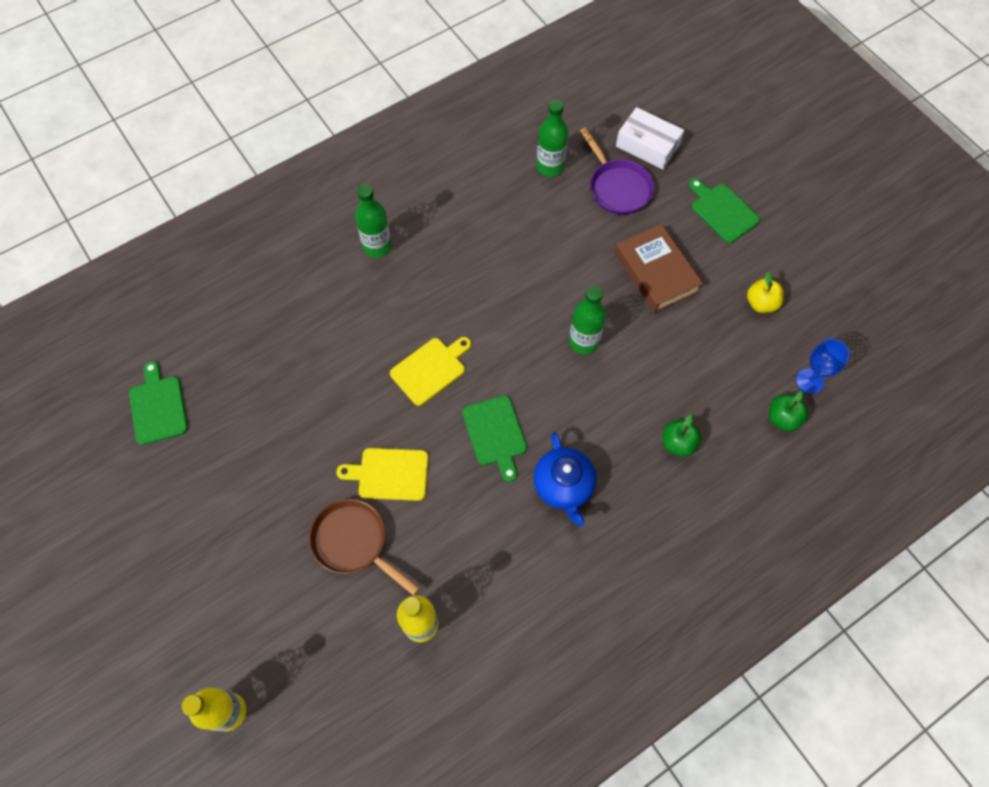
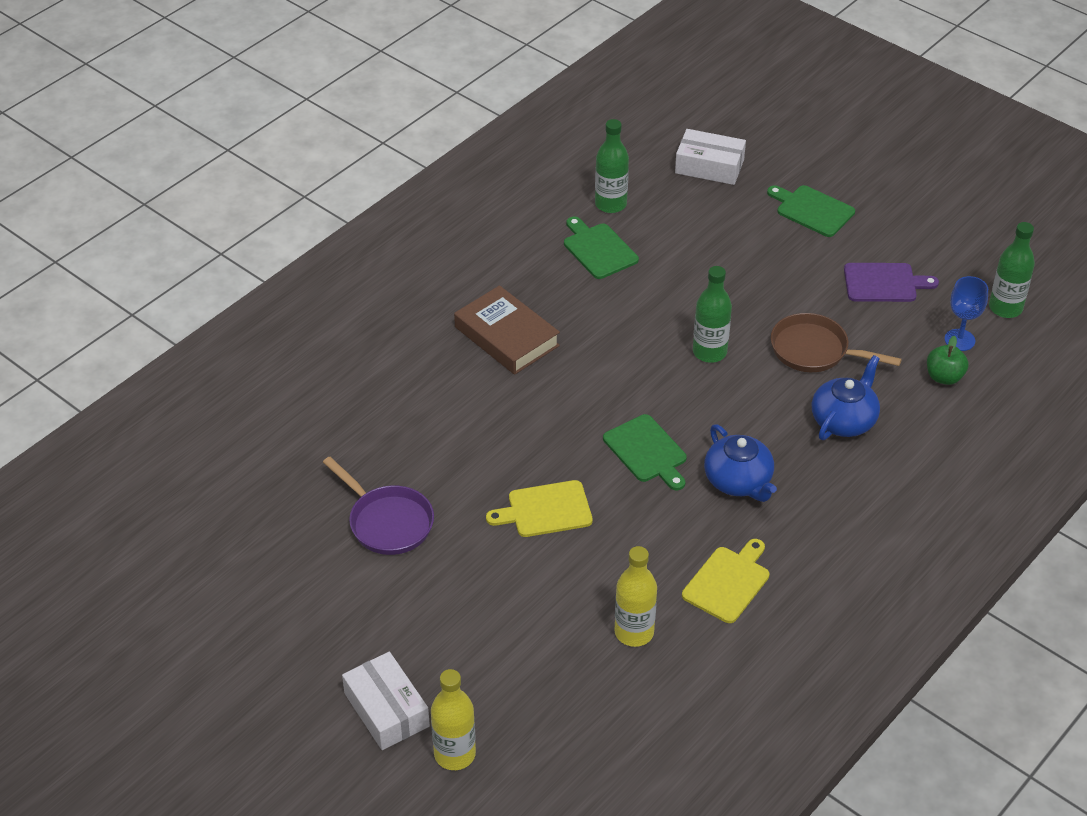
camera: 15 degrees left, 20 degrees down
(158, 407) = (256, 503): green cutting board -> green cutting board (598, 249)
(189, 648) = (386, 710): none -> white box
(354, 543) = (531, 578): brown pan -> brown pan (815, 351)
(377, 247) = (447, 311): green bottle -> green bottle (1005, 308)
(430, 369) = (552, 409): yellow cutting board -> yellow cutting board (728, 582)
(617, 187) = (691, 209): purple pan -> purple pan (387, 522)
(656, 272) = (763, 277): brown book -> brown book (507, 336)
(678, 443) = (844, 420): green apple -> blue teapot
(761, 303) = (884, 283): yellow apple -> purple cutting board

